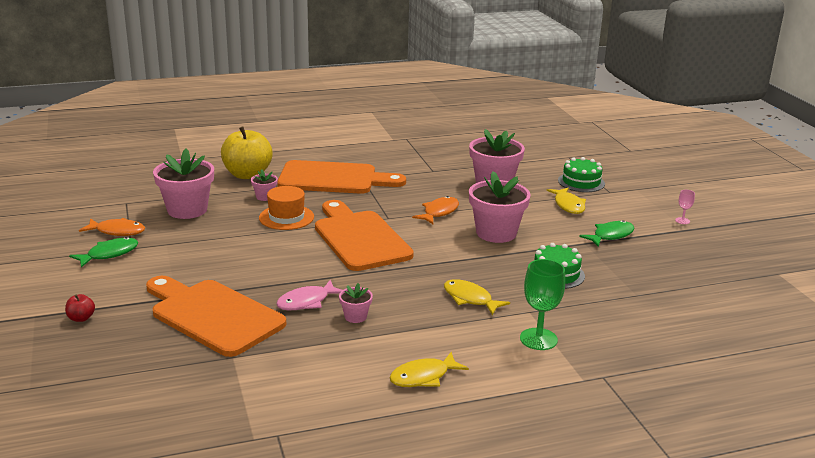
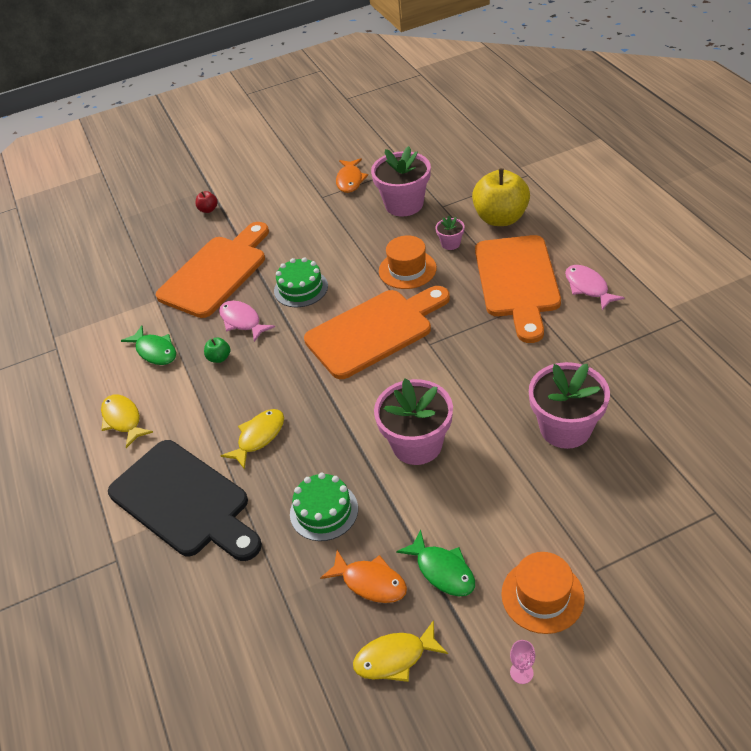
camera: 90 degrees right, 20 degrees up
(109, 254) = (309, 189): green fish -> green fish (155, 351)
(355, 316) = (219, 358): pink flower pot -> green apple
(357, 158) = (588, 287): none -> pink fish
(439, 212) = (458, 385): orange fish -> orange fish (370, 582)
(538, 339) = (184, 501): green goblet -> black cutting board
(568, 205) = (525, 518): yellow fish -> yellow fish (395, 658)
(581, 182) = (617, 532): green cake -> green cake (301, 288)
(628, 208) = (542, 596): none -> orange hat

